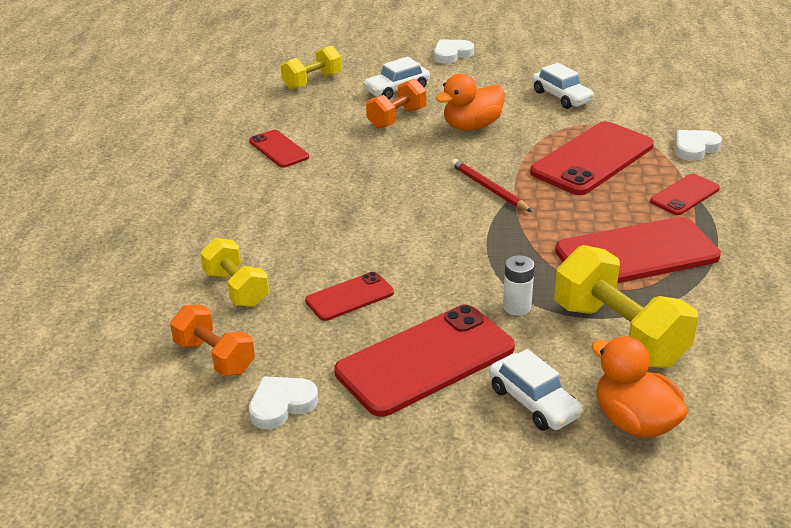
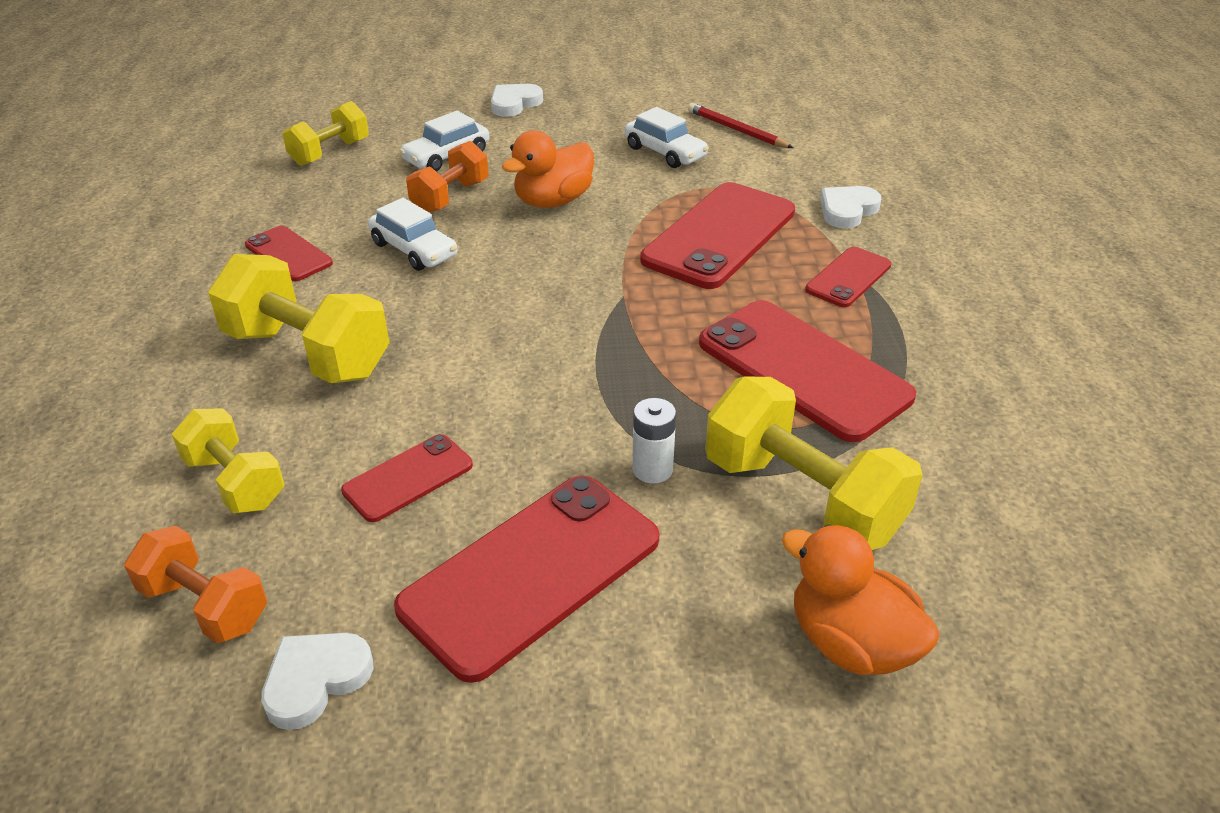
camera: 10 degrees left, 5 degrees up
(288, 215) = (307, 353): none -> yellow dumbbell
(488, 188) = (588, 289): red pencil -> red pencil (736, 130)
(533, 402) = (700, 628): white car -> white car (414, 250)
(636, 254) = (803, 370): red phone -> red phone turned 75 degrees clockwise

